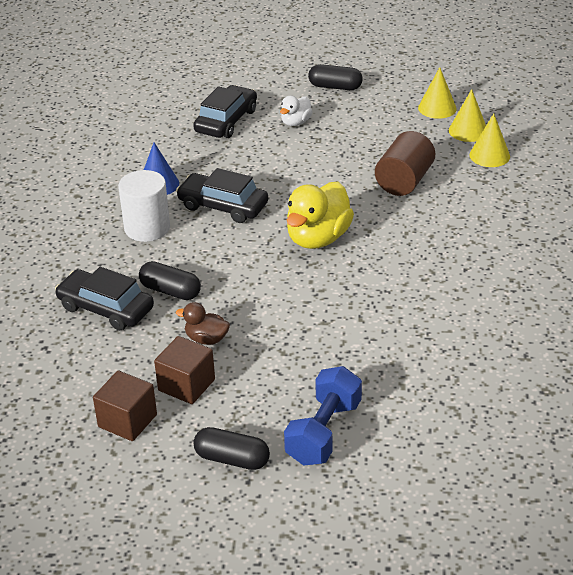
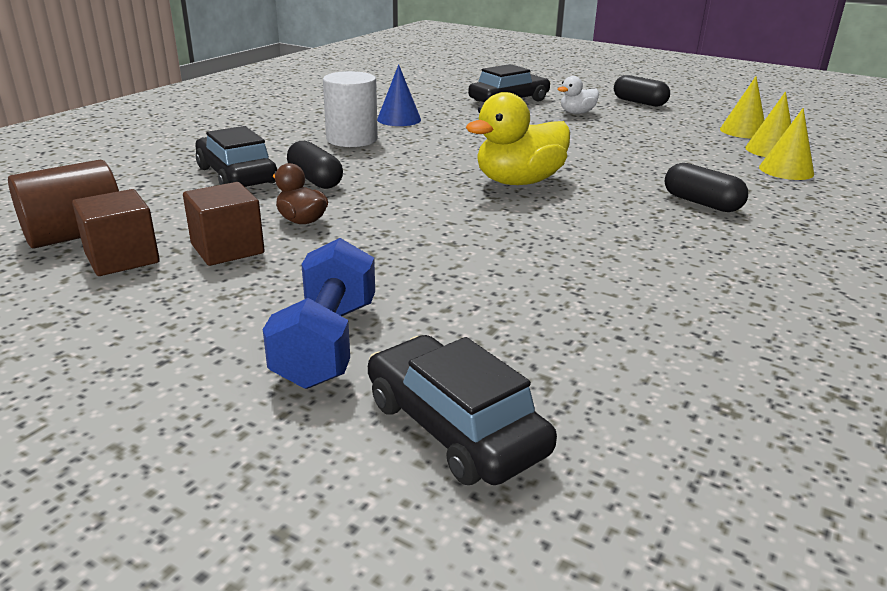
camera: 25 degrees right, 10 degrees down
(223, 206) = (443, 142): black car -> black car (454, 426)
(232, 459) = (177, 331): black capsule -> black capsule (701, 203)
(324, 432) = (327, 343): blue dumbbell -> blue dumbbell turned 45 degrees counterclockwise
(404, 181) = (661, 166): brown cylinder -> brown cylinder (75, 235)

